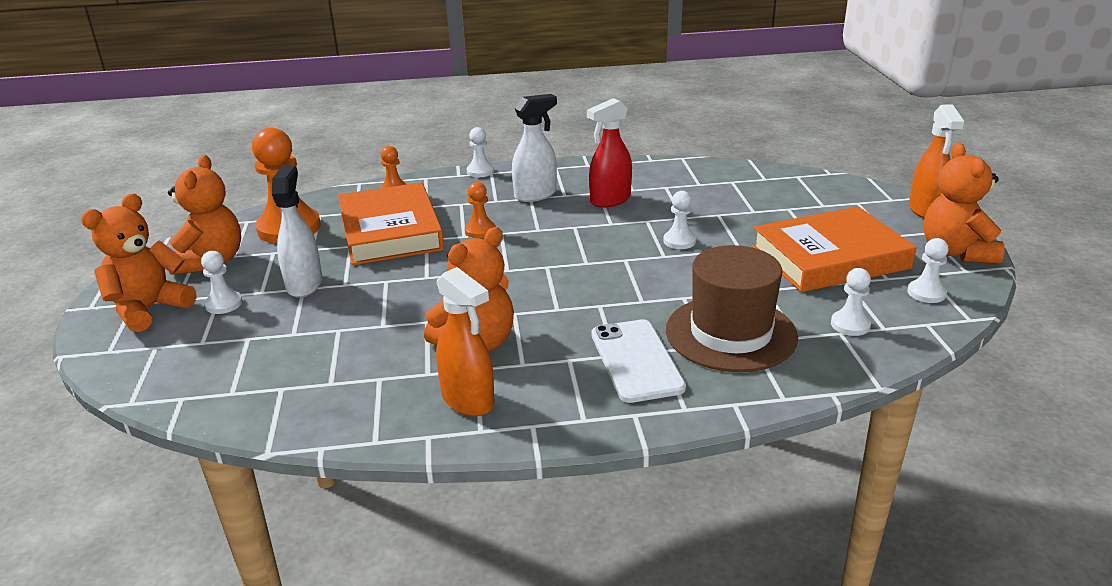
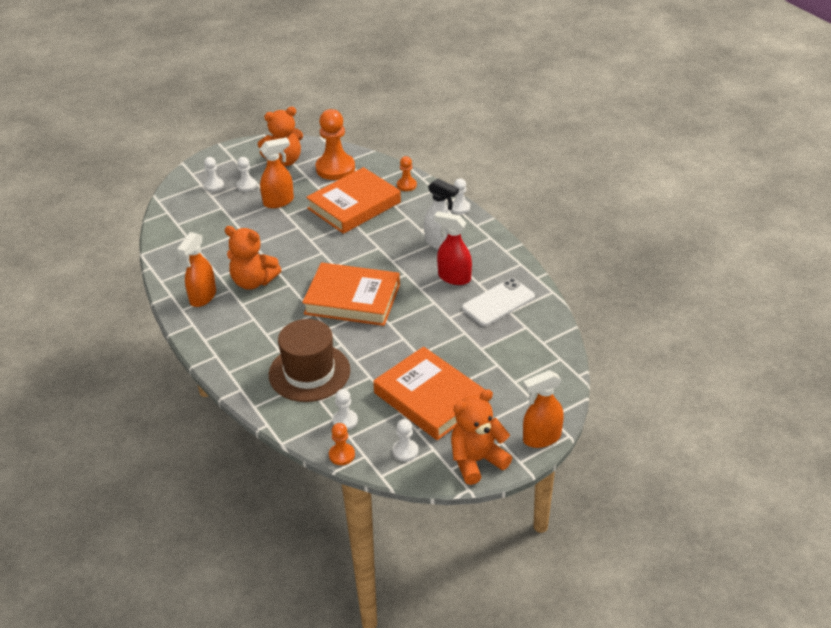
camera: 65 degrees right, 10 degrees up
(149, 309) = (230, 166): orange teddy bear -> none
(304, 284) = (279, 202): white spray bottle -> orange spray bottle
(480, 231) = (375, 238): orange pawn -> orange pawn (342, 455)
(594, 271) = (352, 299): none -> orange book
(636, 361) = (263, 343): white phone -> white phone (498, 302)
(679, 241) = (412, 324): white pawn -> white pawn (214, 185)

